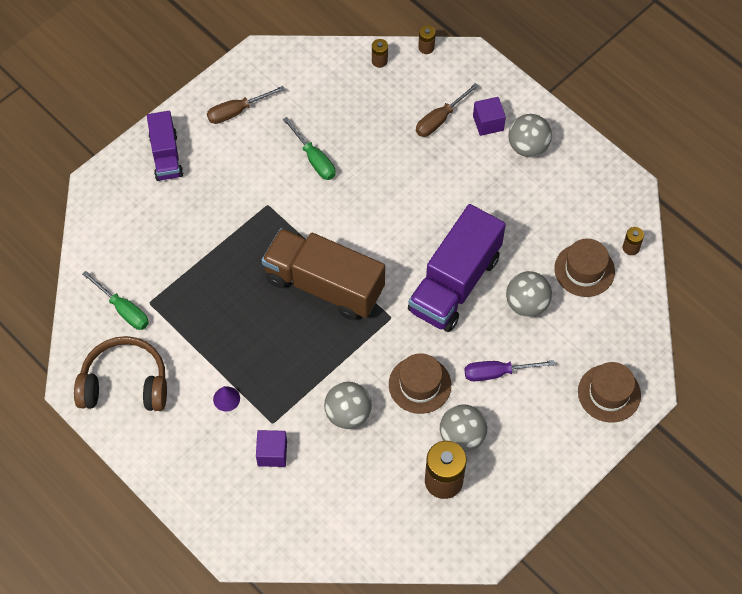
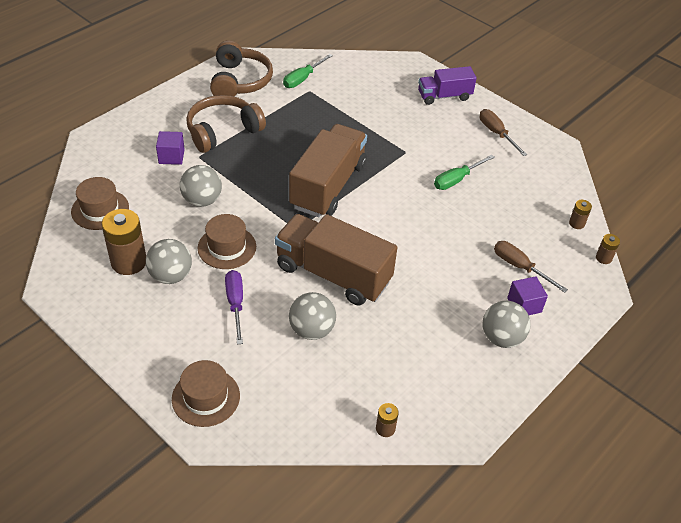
camera: 85 degrees right, 15 degrees down
(226, 399) = (223, 131): purple cone -> brown headphones
(454, 283) = (333, 274): purple truck -> brown truck
(584, 270) = (354, 382): brown hat -> brown hat (100, 209)

